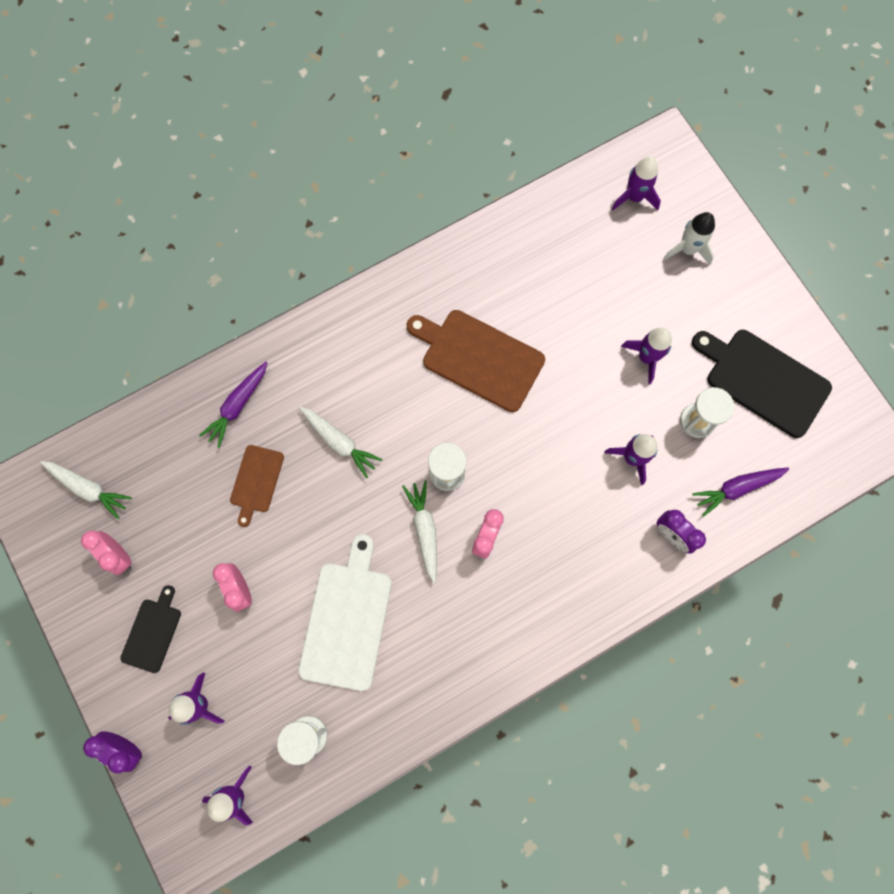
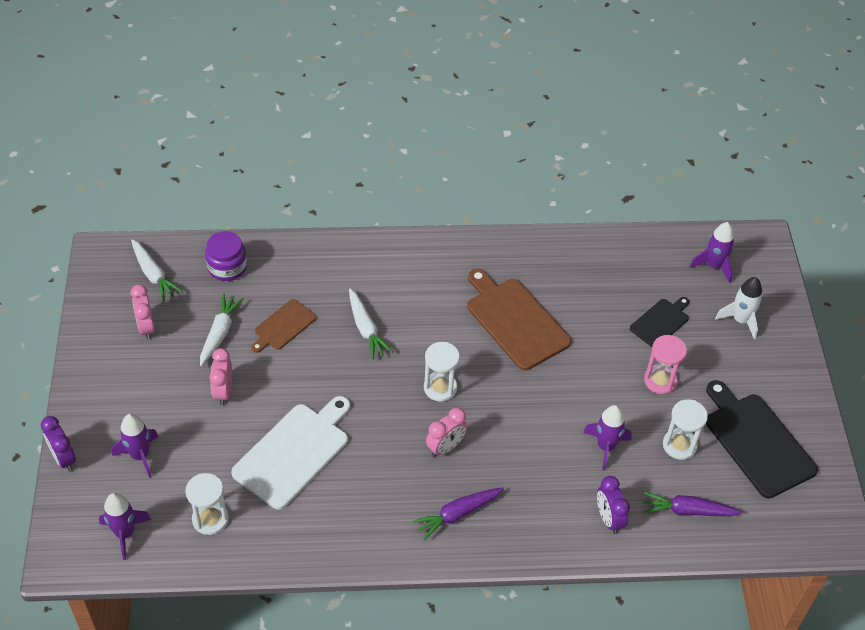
camera: 25 degrees right, 25 degrees down
(152, 632) = (137, 390): black cutting board -> black cutting board (661, 322)
(159, 440) = (227, 267): none -> purple jar
(237, 406) = (302, 270): purple carrot -> purple carrot (457, 514)
(424, 530) = (397, 419): white carrot -> white carrot (220, 333)
(646, 357) = (660, 381): purple rocket -> pink hourglass

